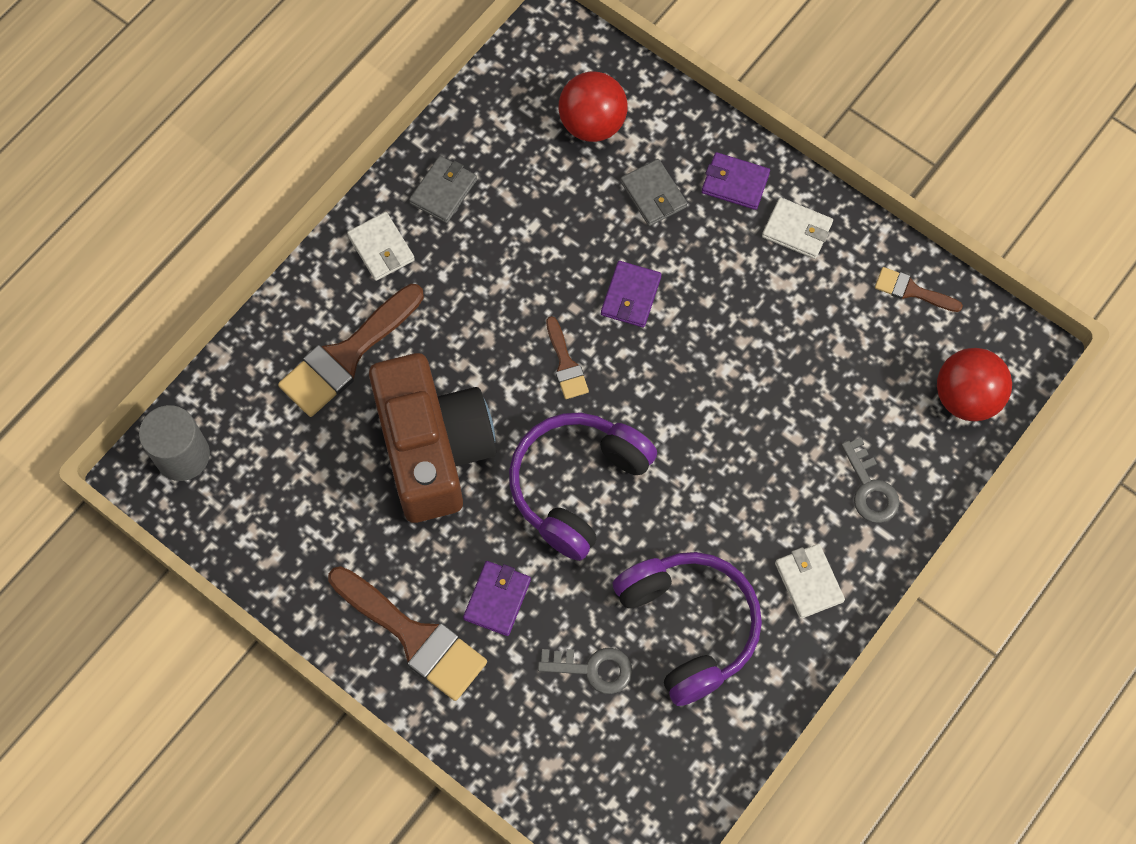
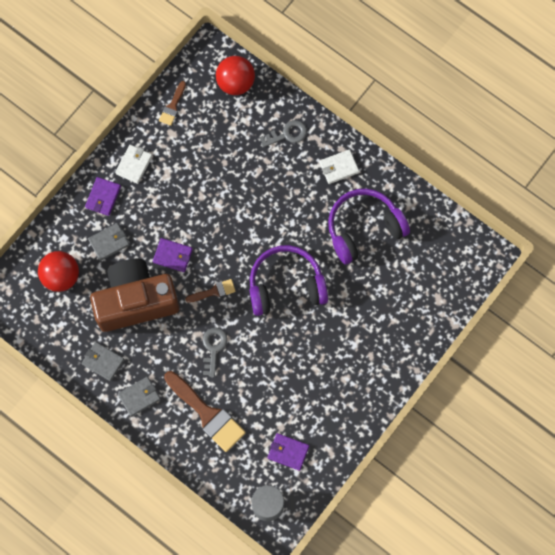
camera: 90 degrees left, 5 degrees up
(381, 248) = (139, 397): white wallet -> grey wallet
(413, 636) = (371, 371): brown brush -> none
(433, 449) = (264, 363): brown camera -> brown camera (135, 301)
(497, 599) = (350, 327): purple wallet -> purple wallet (288, 452)
(577, 486) = (286, 285): purple headphones -> purple headphones turned 135 degrees clockwise
(593, 669) = (387, 277): grey key -> grey key (213, 348)

